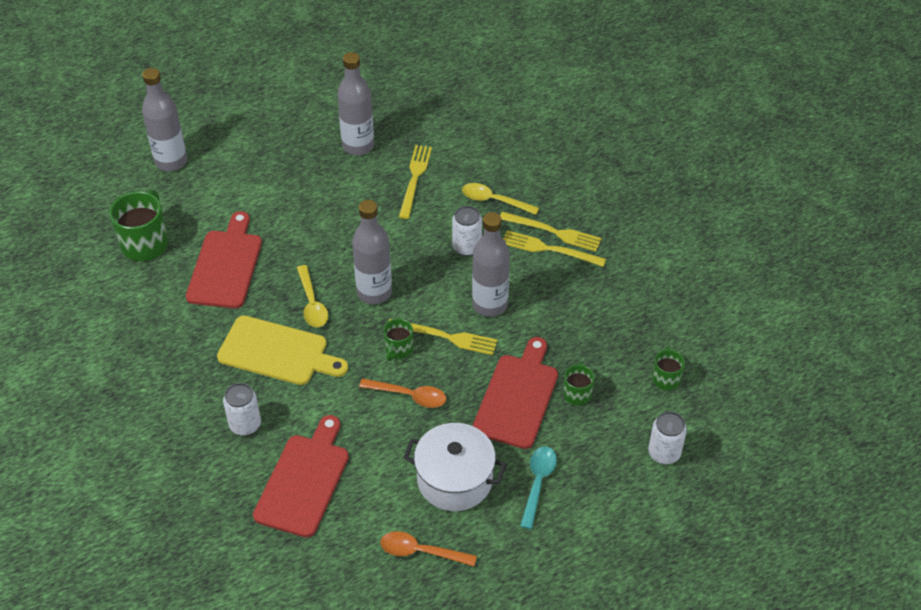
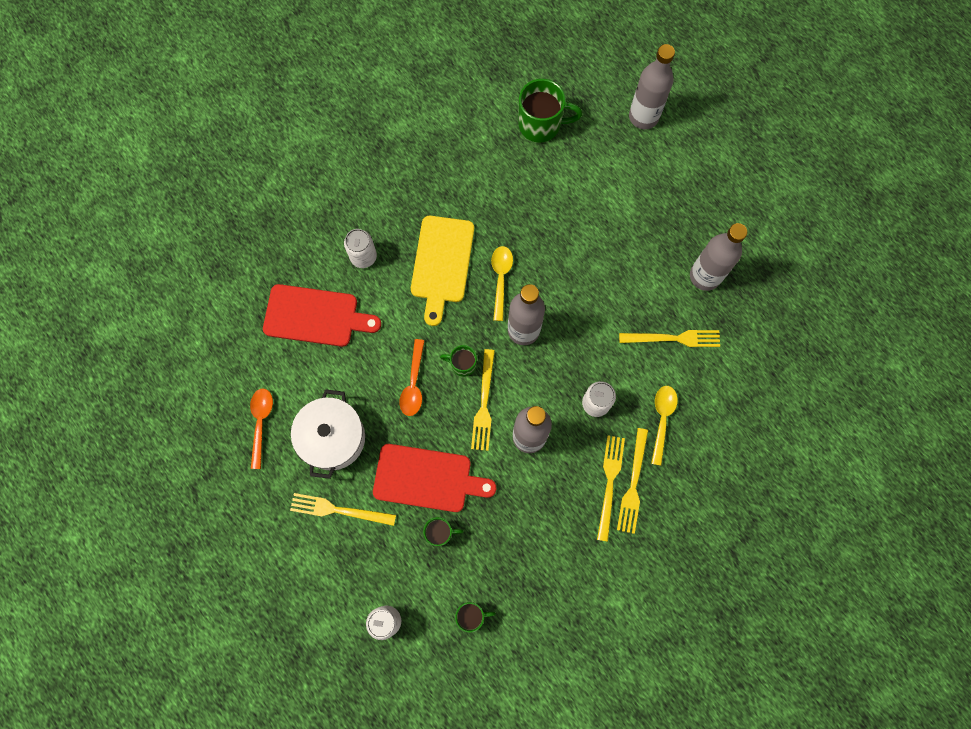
camera: 80 degrees right, 25 degrees up
(226, 265) = (529, 197): red cutting board -> none
(312, 303) = (500, 279): yellow spoon -> yellow spoon turned 120 degrees clockwise
(538, 483) = (339, 510): turquoise spoon -> yellow fork

